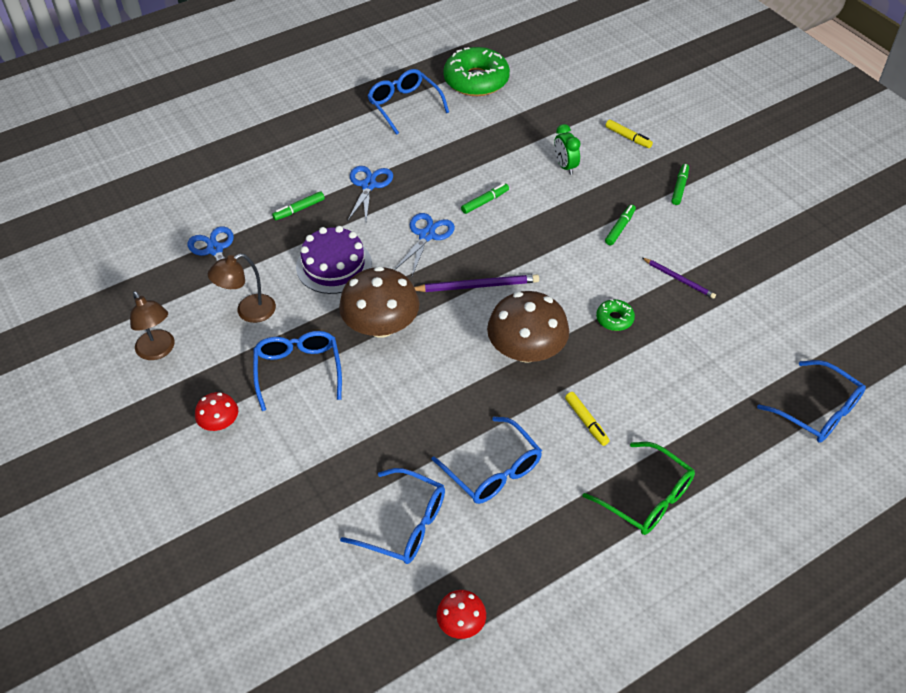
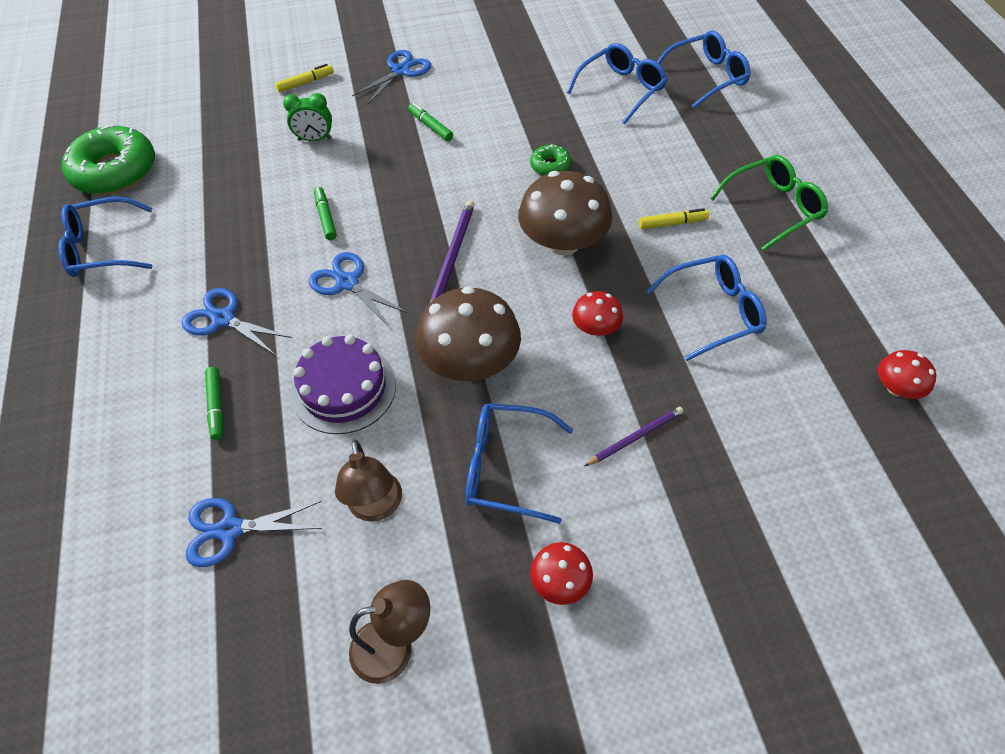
camera: 70 degrees left, 5 degrees up
(404, 524) = (766, 408): blue glasses -> blue glasses (621, 90)
(443, 393) = (595, 328): none -> red mushroom
(679, 187) = (400, 71): green marker -> blue scissors
(679, 279) = (520, 108): purple pencil -> purple pencil (635, 437)

